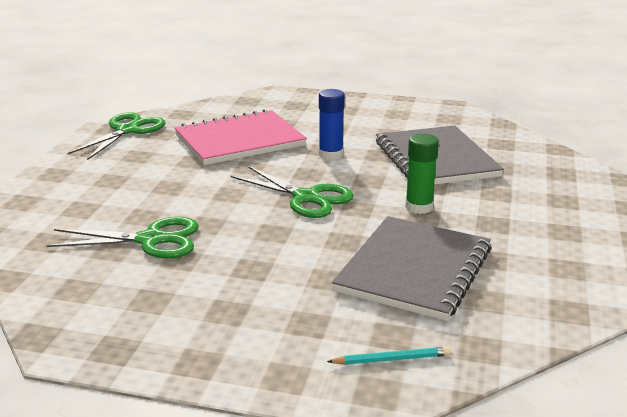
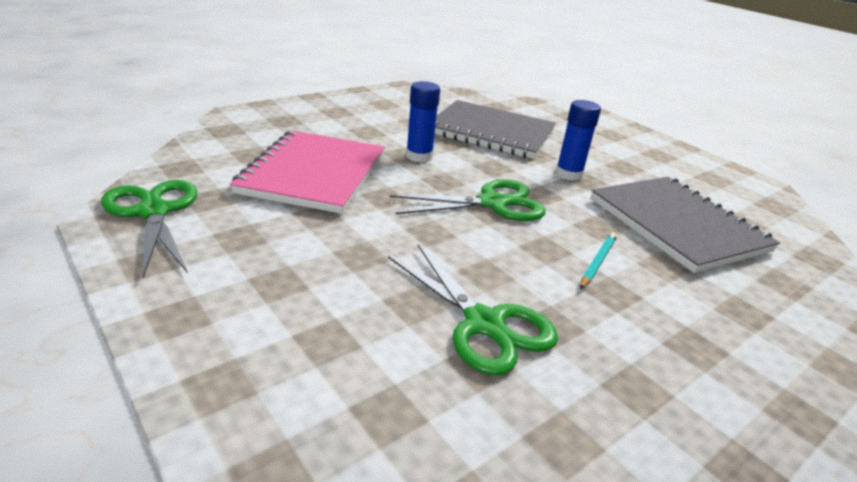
camera: 55 degrees left, 5 degrees up
(151, 240) = (484, 324): green scissors -> green scissors turned 105 degrees clockwise
(391, 359) = (826, 301): turquoise pencil -> turquoise pencil (597, 262)
(419, 207) = (568, 174): green glue stick -> blue glue stick

